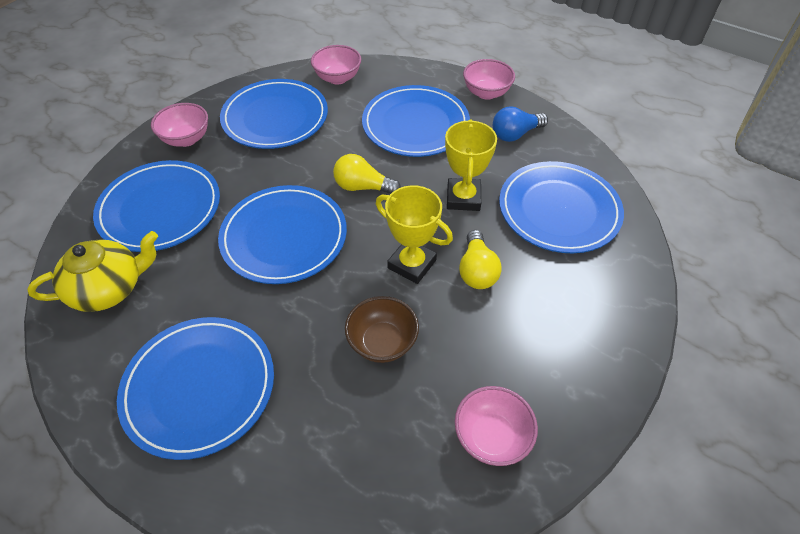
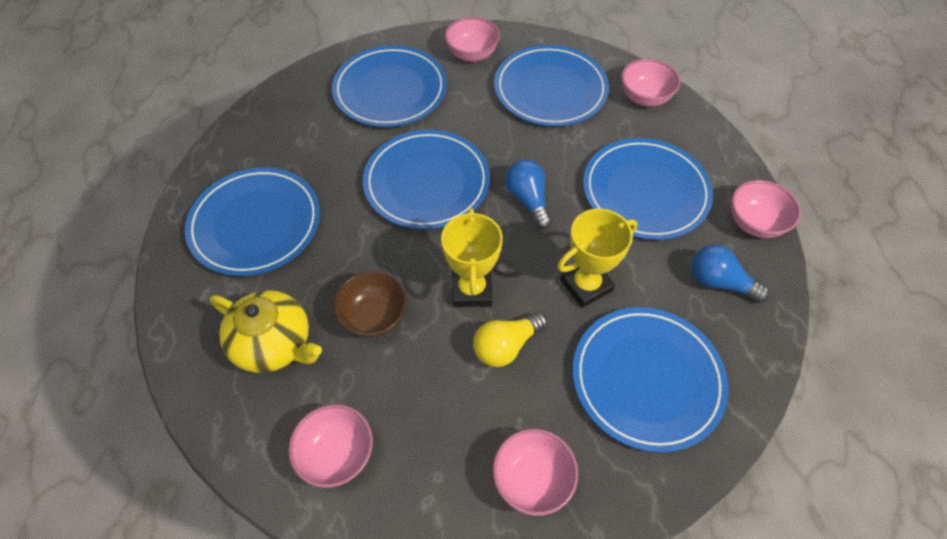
camera: 55 degrees right, 5 degrees up
(109, 288) = (299, 115): yellow teapot -> yellow teapot (274, 344)
(362, 187) = (528, 200): yellow light bulb -> blue light bulb
(592, 315) = (532, 479): none -> pink bowl

